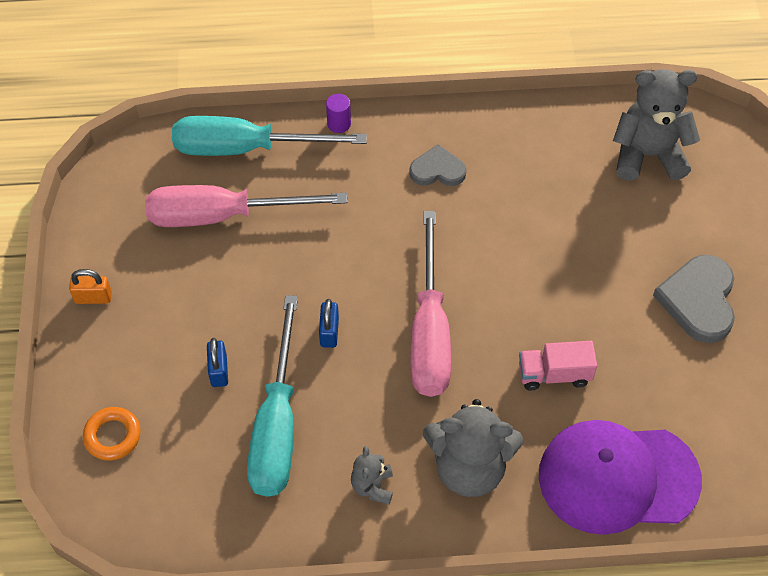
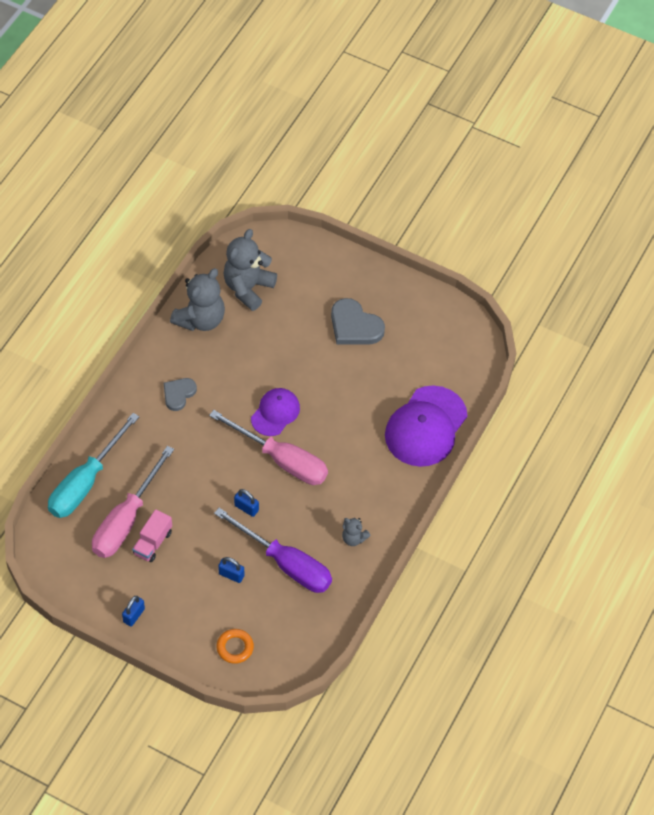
camera: 60 degrees left, 0 degrees up
(93, 297) = (134, 615): orange padlock -> blue padlock
(277, 425) = (286, 564): turquoise screwdriver -> purple screwdriver
(339, 124) = (105, 424): purple cylinder -> none
(469, 467) = (374, 488): grey teddy bear -> grey teddy bear (200, 319)
(493, 285) = (275, 413): none -> purple cap
(554, 374) = (349, 418): pink truck -> pink truck (153, 543)

